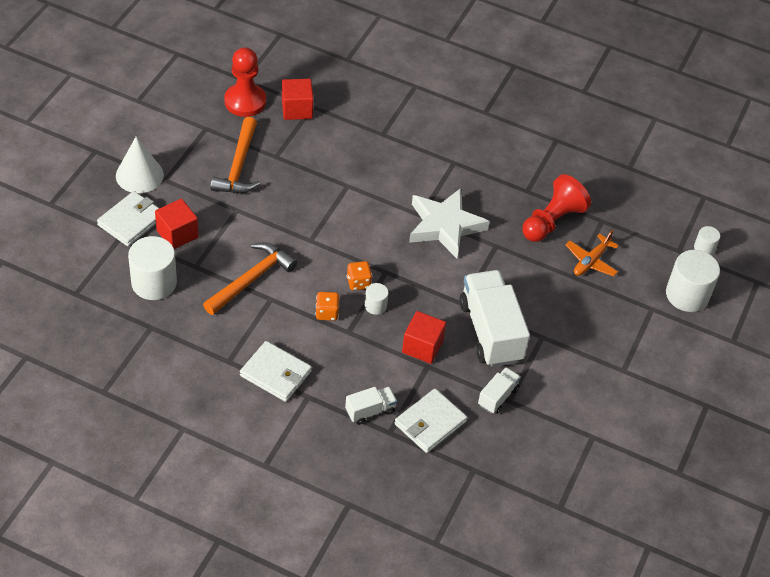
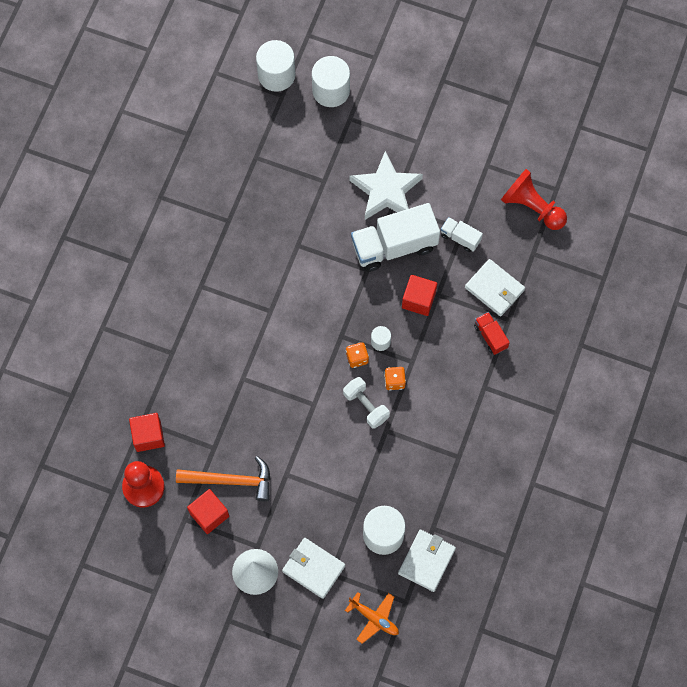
camera: 90 degrees left, 20 degrees up
(177, 234) = (323, 523): red cube -> red cube (209, 514)
(252, 279) = (366, 449): orange hammer -> none
(276, 373) = (465, 416): white wallet -> white wallet (426, 561)
(302, 284) = (366, 406): none -> white dumbbell
(370, 411) = (490, 336): white truck -> red truck
(445, 226) = (280, 289): white star -> white star (386, 190)
(552, 221) = (262, 199): red pawn -> red pawn (532, 207)
(591, 261) = (305, 166): orange plane -> orange plane (374, 618)
(704, 248) = (276, 75): white cylinder -> white cylinder, size x2.00

